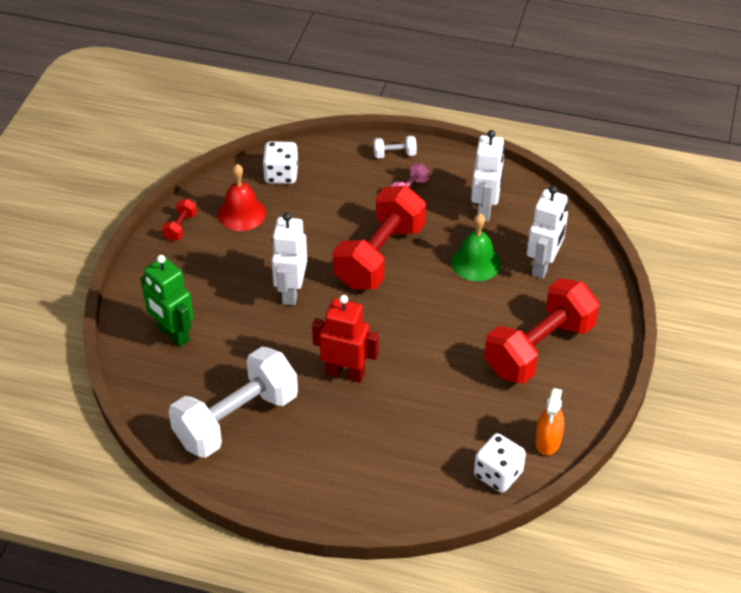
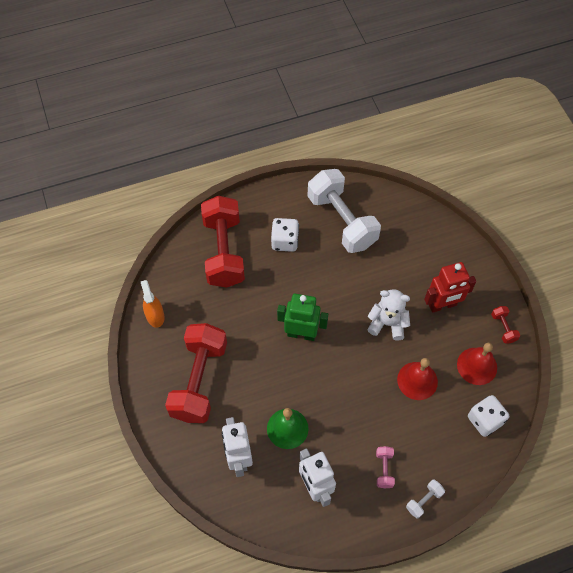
camera: 145 degrees right, 15 degrees up
(172, 334) = (427, 249): green robot -> green robot (301, 334)
(236, 419) = (342, 221): white dumbbell -> white dumbbell turned 45 degrees counterclockwise
(291, 292) = (387, 323): white robot -> white teddy bear
(311, 232) = (417, 380): none -> red bell
(345, 373) = (306, 287): red robot -> red robot (442, 305)
(379, 256) = (356, 390): red dumbbell -> red dumbbell (224, 251)
(498, 474) = (172, 276): white dice -> white dice (285, 241)

